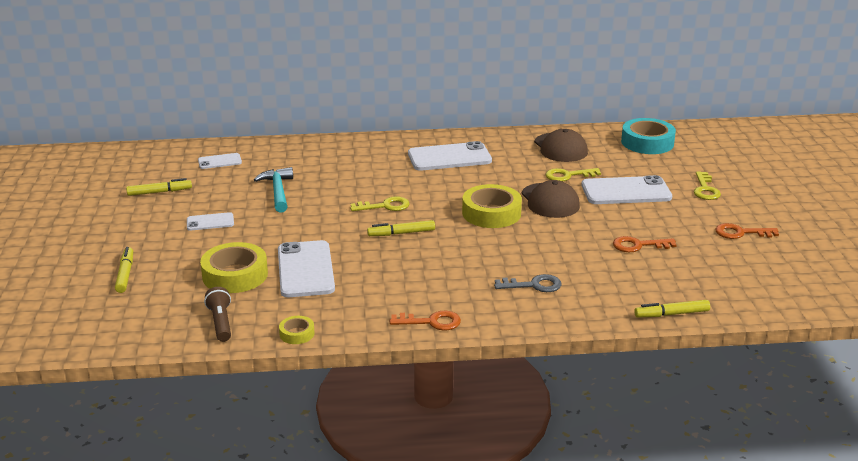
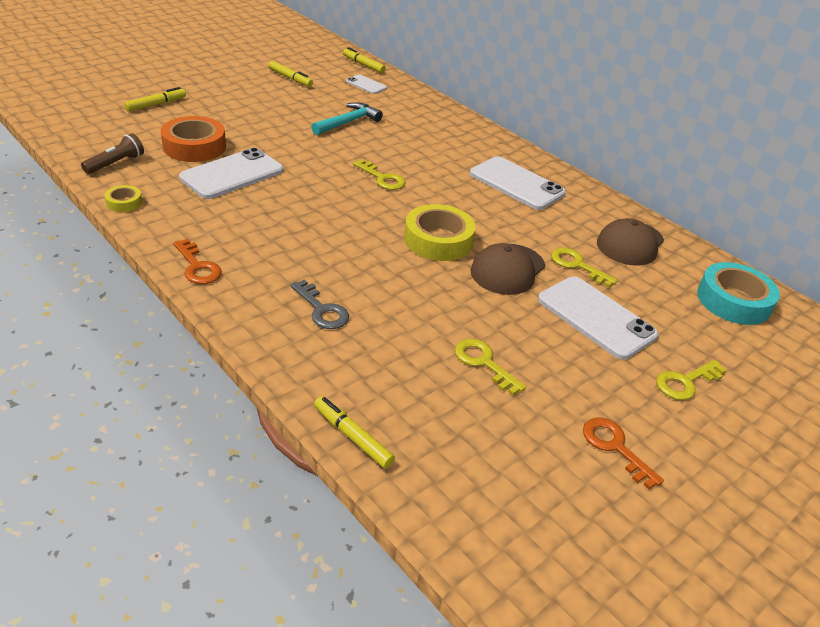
camera: 50 degrees right, 10 degrees up
(210, 222) = (266, 111): white phone -> none
(235, 275) = (194, 146): yellow tape -> orange tape
(401, 233) = (343, 201): yellow marker -> yellow marker (363, 65)
(638, 245) = (484, 363): orange key -> yellow key

